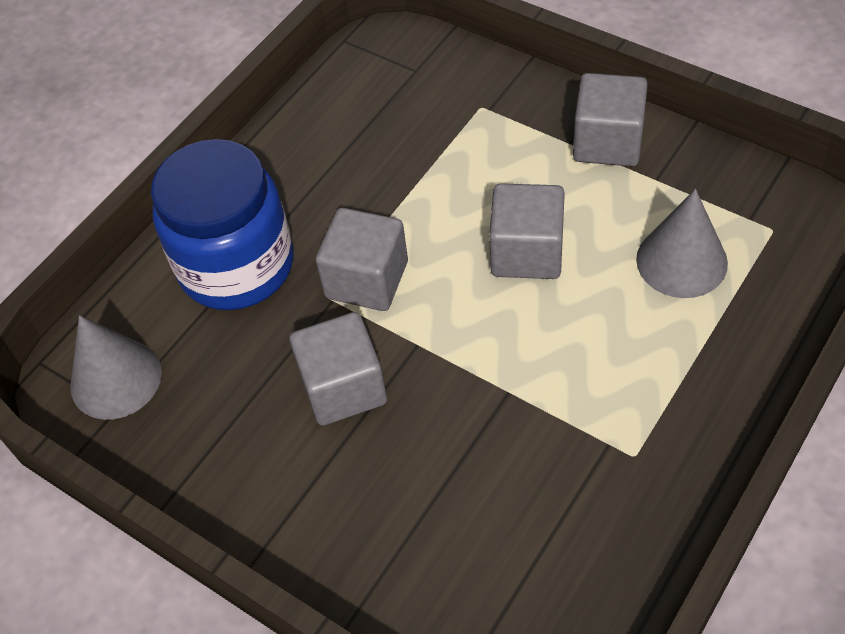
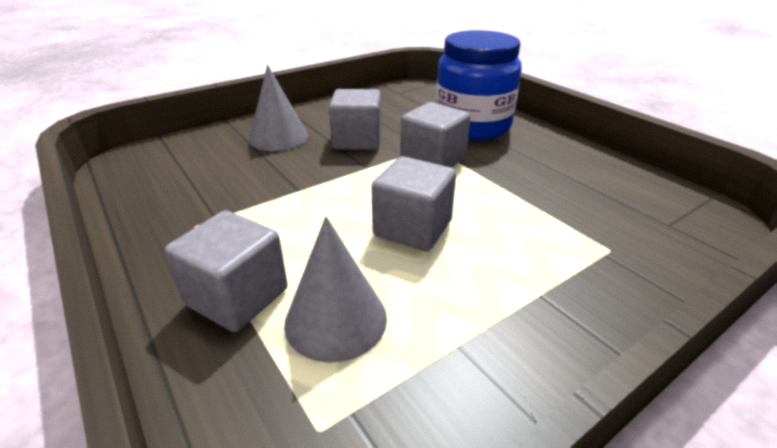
camera: 105 degrees right, 20 degrees down
(116, 379) = (416, 93): grey cone -> grey cone (278, 137)
(607, 142) = (534, 324): grey cube -> grey cube (237, 297)

